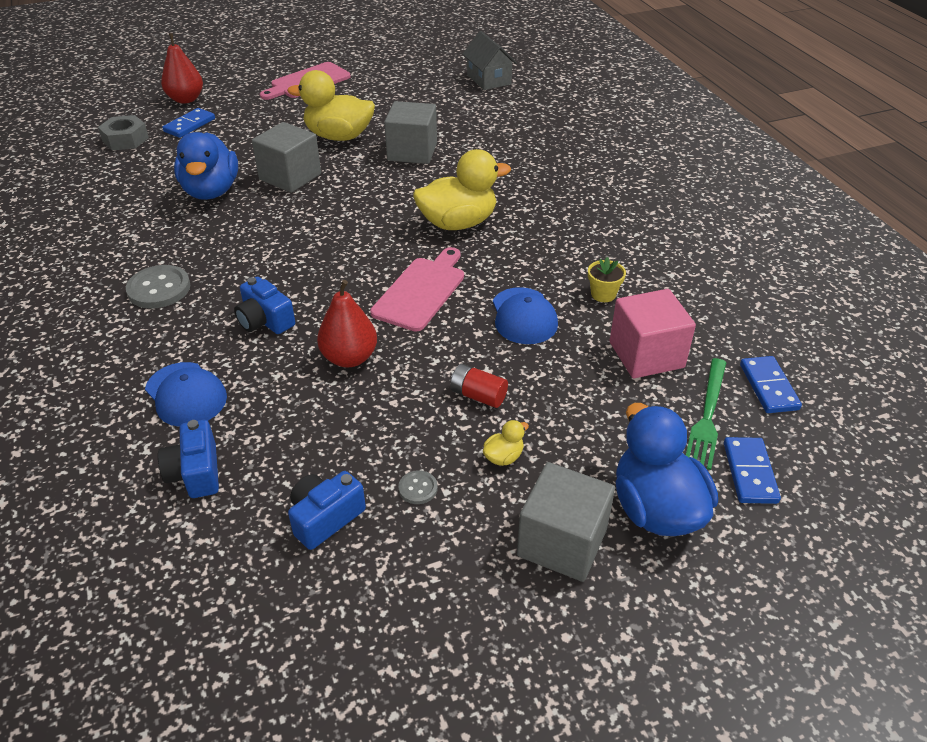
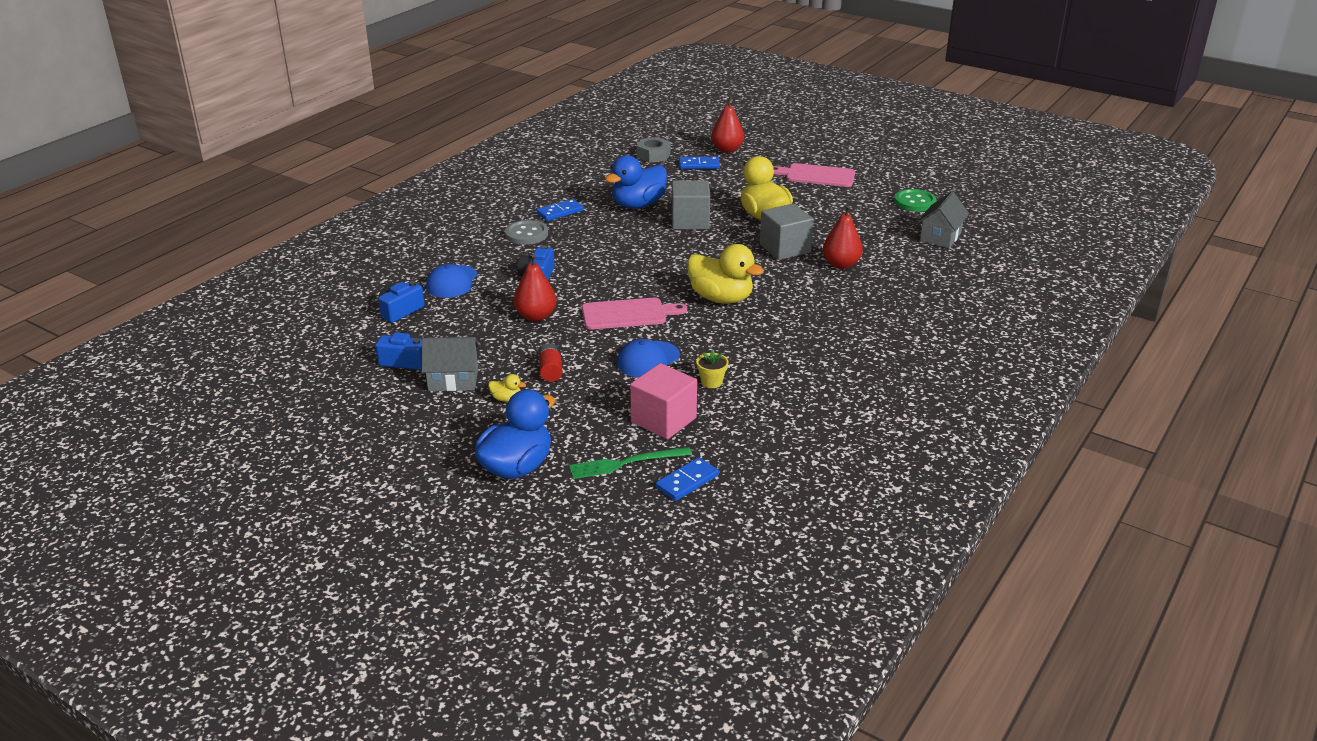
camera: 55 degrees right, 10 degrees down
(418, 488) = (453, 380): grey button -> grey house
(419, 64) = (915, 202): none -> green button
(475, 139) = (841, 264): none -> red pear
(562, 542) = (457, 442): grey cube -> none
(750, 472) = (587, 495): blue domino -> blue domino (560, 212)

